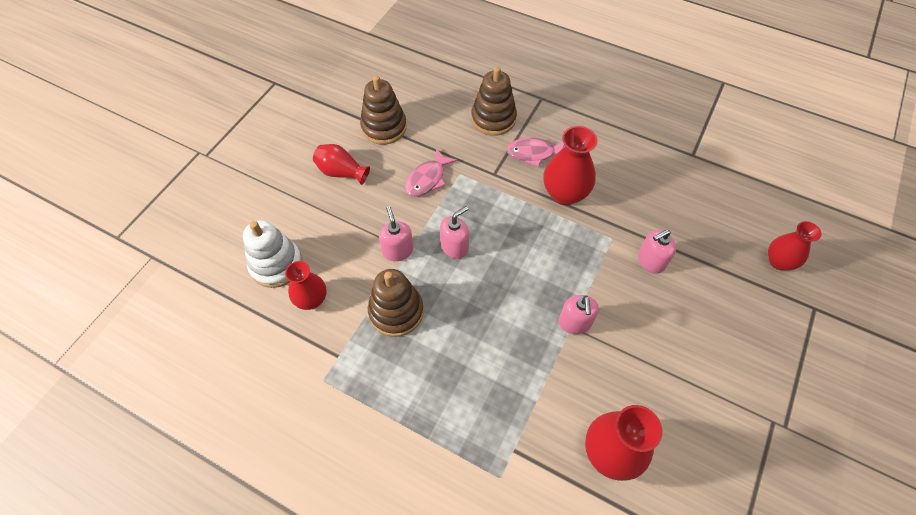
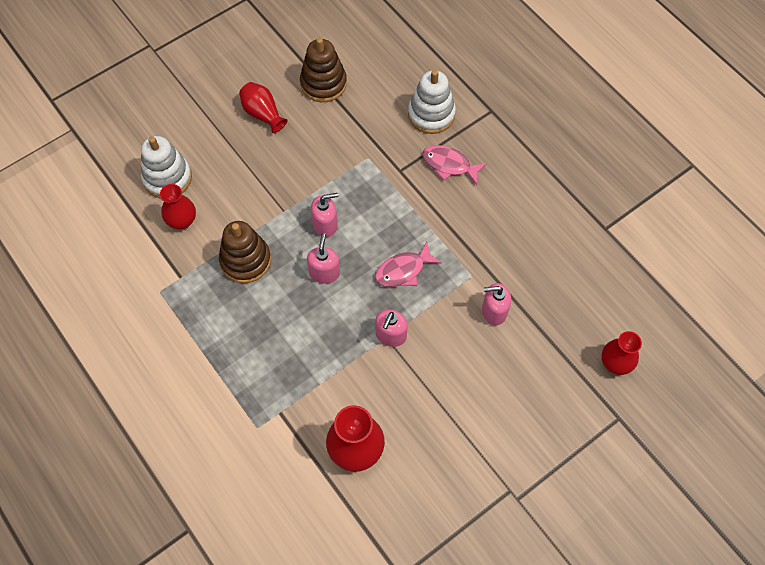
camera: 25 degrees right, 5 degrees up
(398, 250) = (274, 207): pink soap dispenser -> pink soap dispenser (324, 272)
(427, 179) = (336, 151): pink fish -> pink fish (403, 270)
(493, 119) = (431, 114): brown stacking toy -> white stacking toy
(564, 194) = (454, 216): red vase -> none

